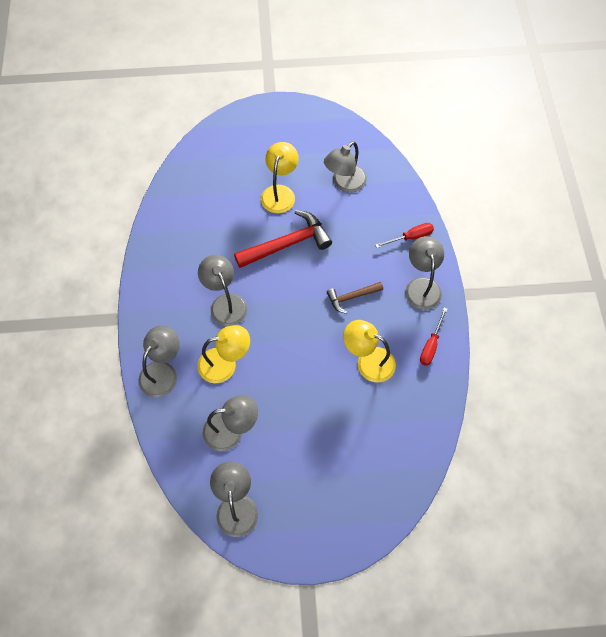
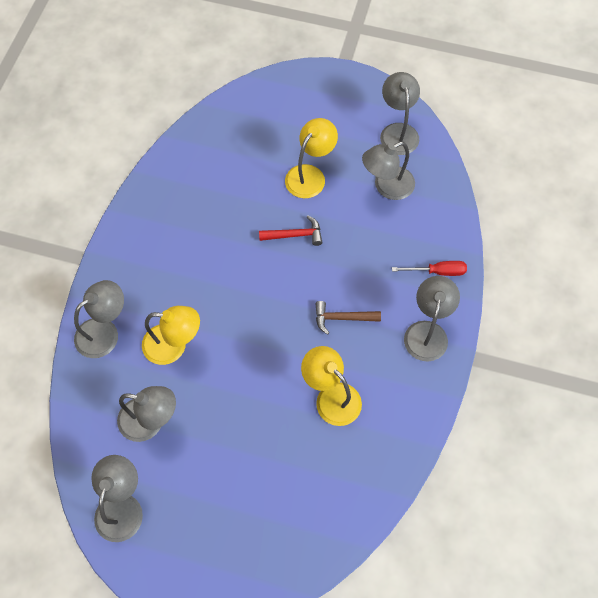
camera: 20 degrees right, 0 degrees up
(225, 303) = (201, 279): grey lamp -> grey lamp (398, 131)
(287, 244) = (295, 235): red hammer -> red hammer, size x0.56
(431, 345) = (410, 403): red screwdriver -> none

